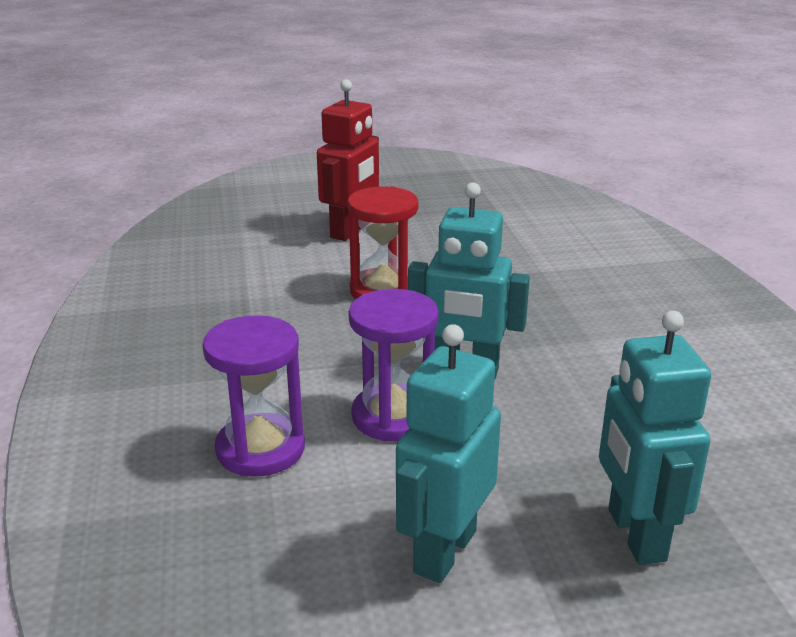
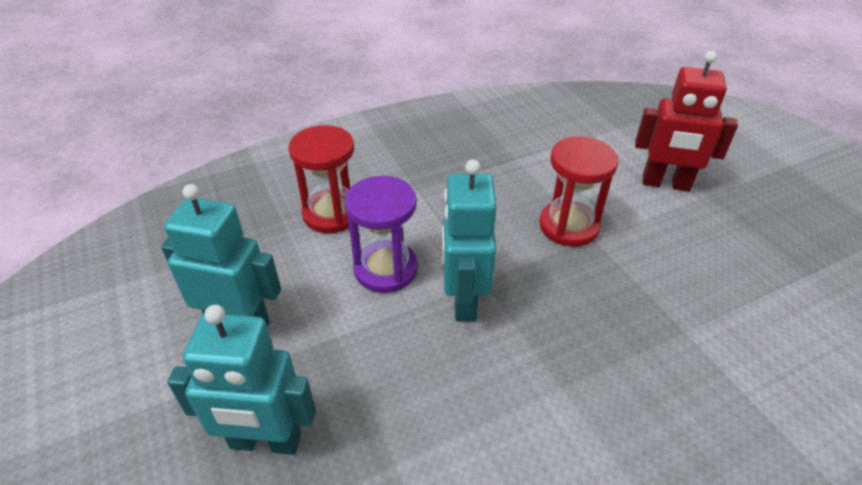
camera: 75 degrees right, 15 degrees up
(260, 449) = (332, 213): purple hourglass -> red hourglass
(635, 535) = (265, 441): turquoise robot -> turquoise robot turned 150 degrees counterclockwise

